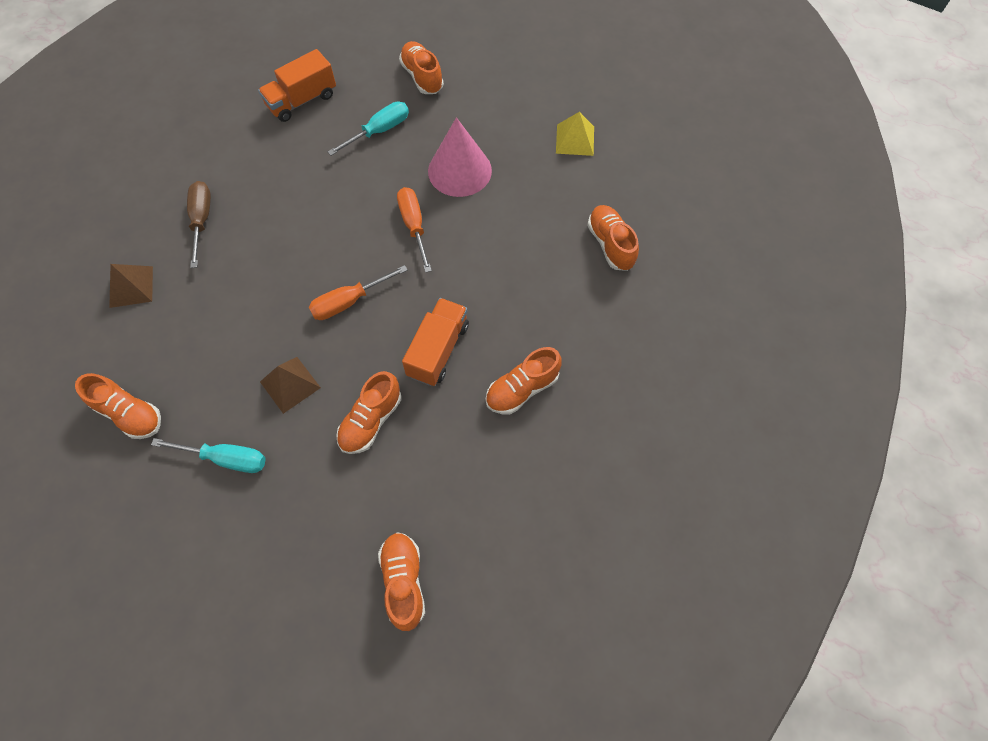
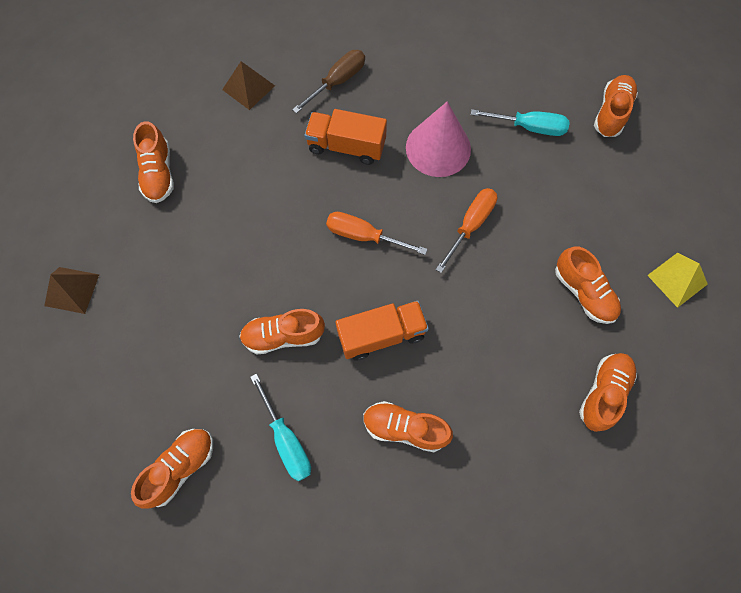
camera: 50 degrees right, 5 degrees up
(227, 459) = (176, 263): turquoise screwdriver -> turquoise screwdriver (287, 440)
(290, 384) = (264, 254): brown pyramid -> brown pyramid (72, 290)
(302, 100) = (500, 52): orange truck -> orange truck (346, 146)
(459, 170) = (553, 215): pink cone -> pink cone (438, 148)
(532, 198) = (583, 292): none -> orange shoe

